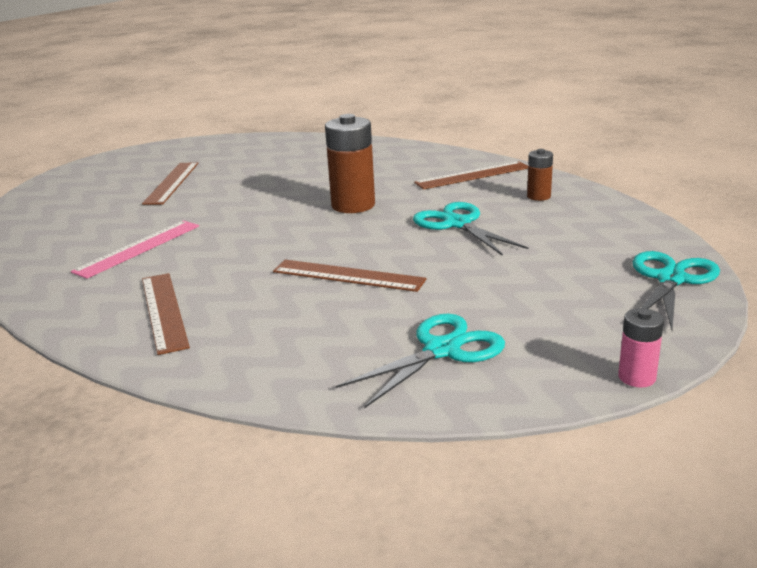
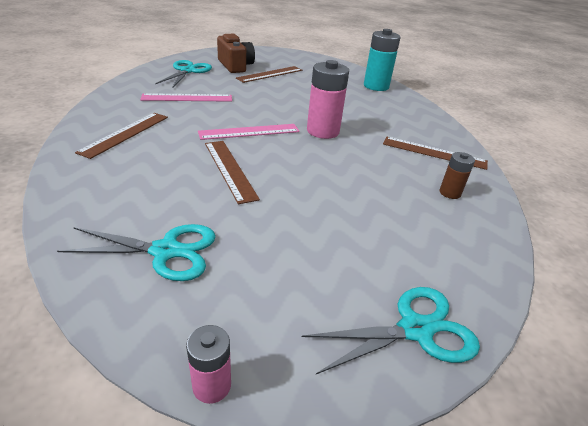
camera: 40 degrees right, 10 degrees up
(106, 193) = (235, 66): none -> brown camera
(288, 240) = (249, 132): none -> pink ruler
(309, 145) = (376, 86): none -> turquoise battery
(353, 205) = (323, 131): brown battery -> pink battery
(457, 224) = (354, 178): turquoise scissors -> turquoise scissors (187, 71)

